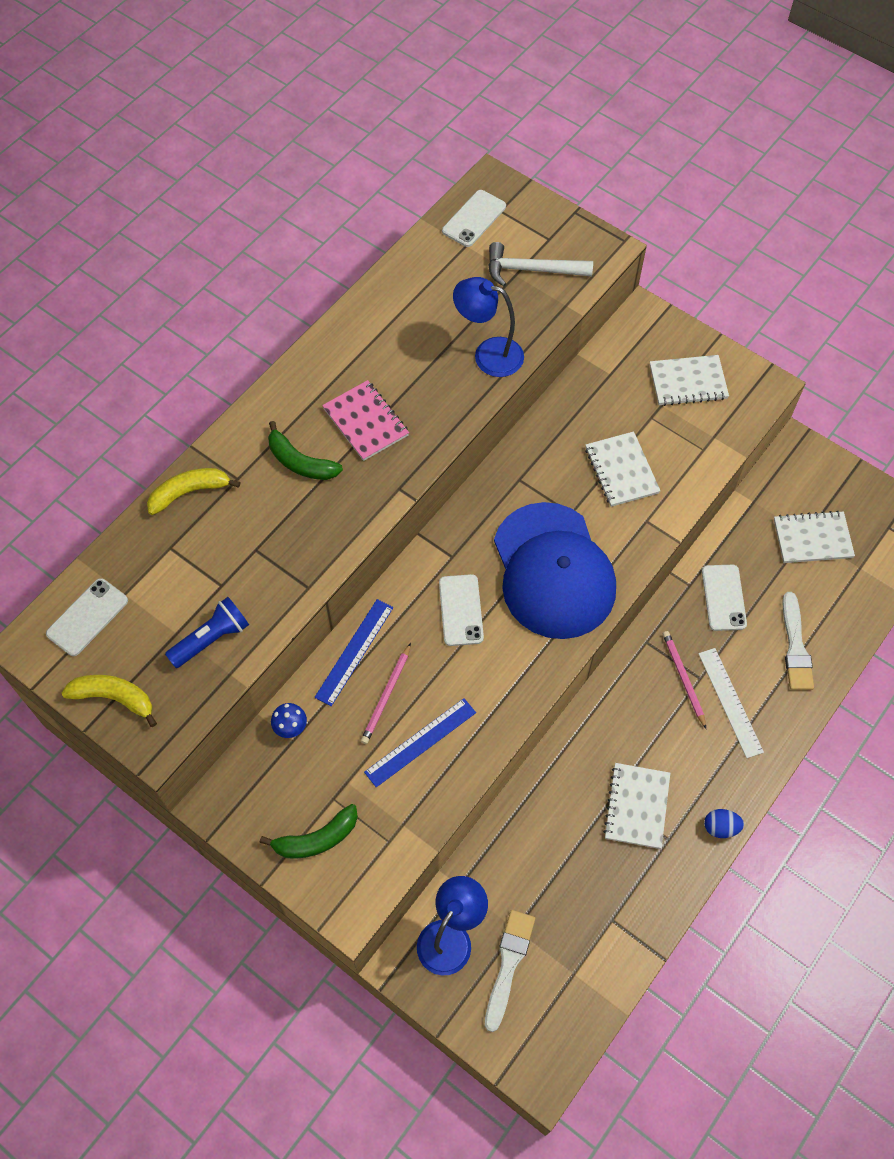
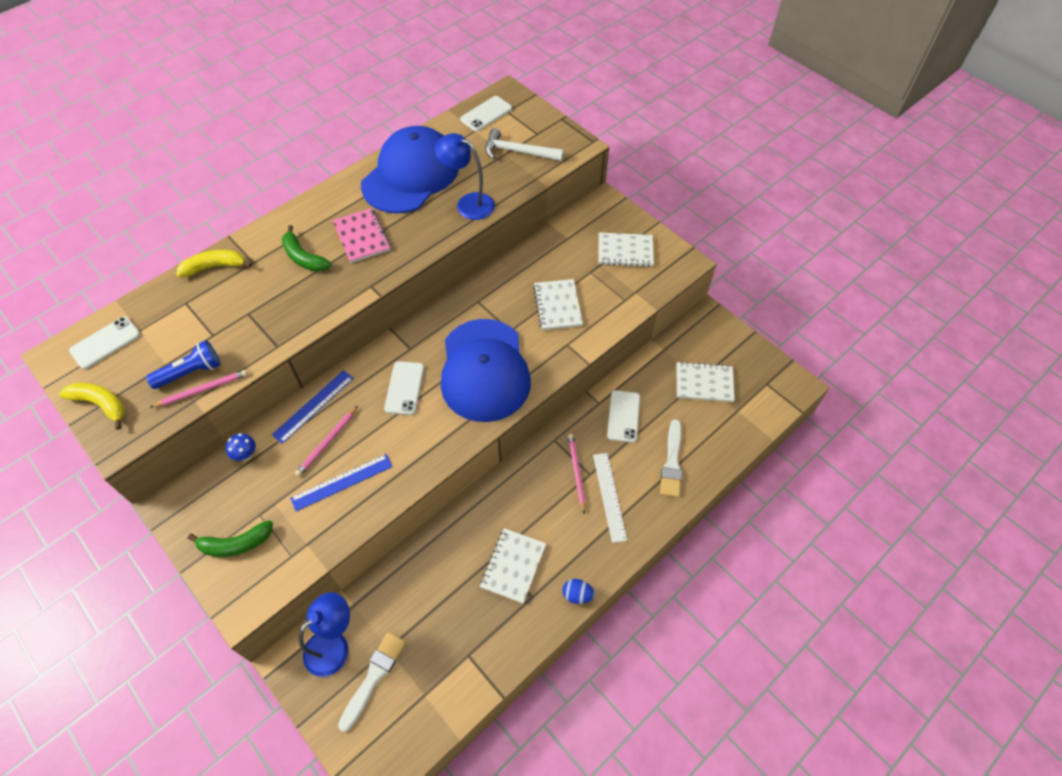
camera: 10 degrees right, 5 degrees down
(234, 659) = (202, 390): none -> pink pencil
(401, 323) = (411, 175): none -> blue cap

